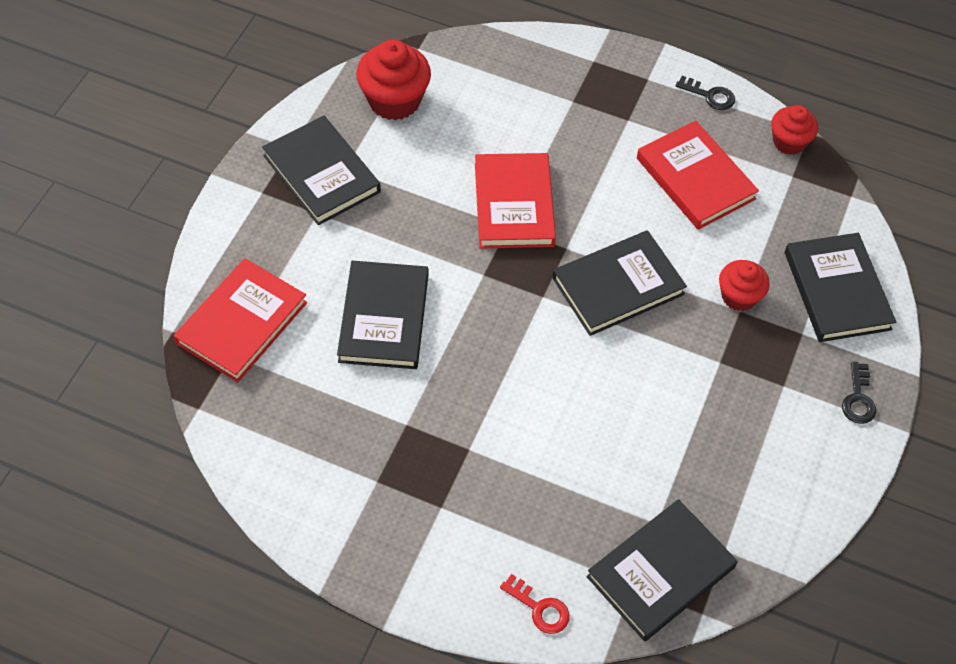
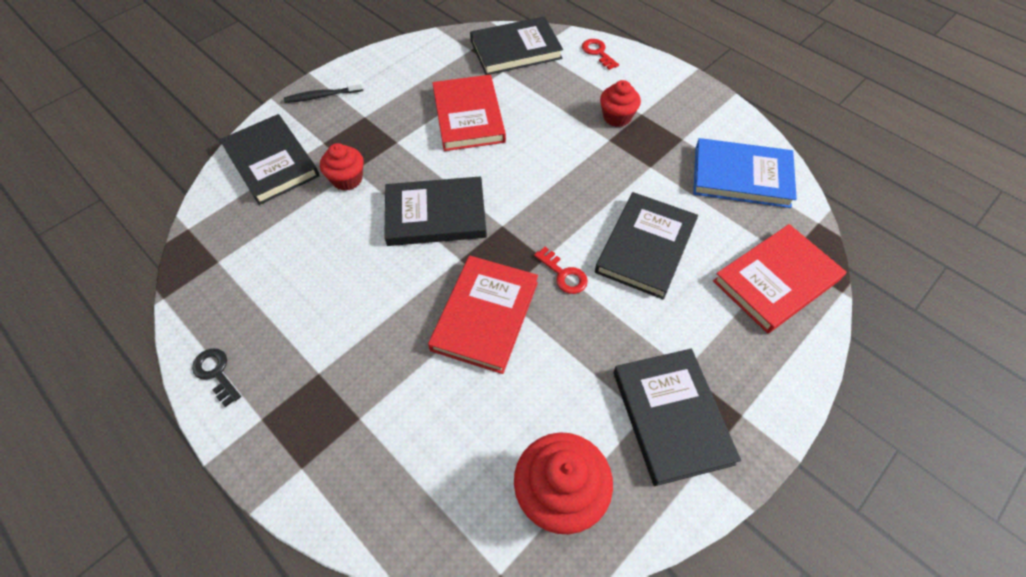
camera: 155 degrees left, 0 degrees up
(294, 444) = (741, 176): none -> blue book
(457, 264) = (563, 274): none -> red key
(695, 178) = (303, 287): red book -> red book (468, 116)
(789, 142) = (189, 295): red cupcake -> red cupcake (617, 117)
(837, 290) = (271, 162): black book -> black book turned 45 degrees counterclockwise
(858, 399) = (322, 96): black key -> black toothbrush

